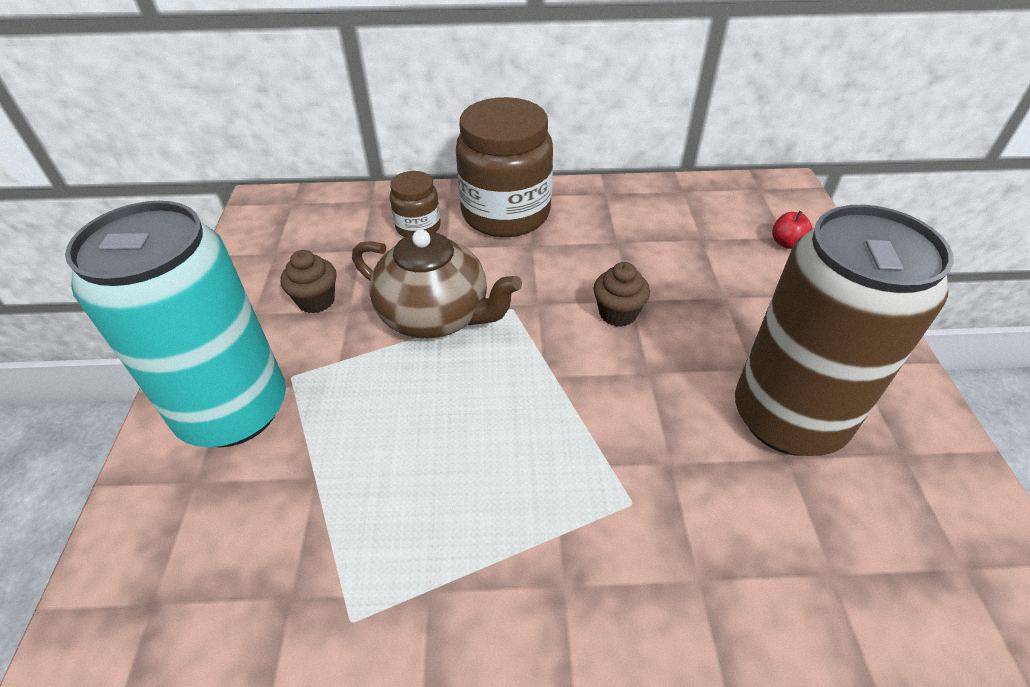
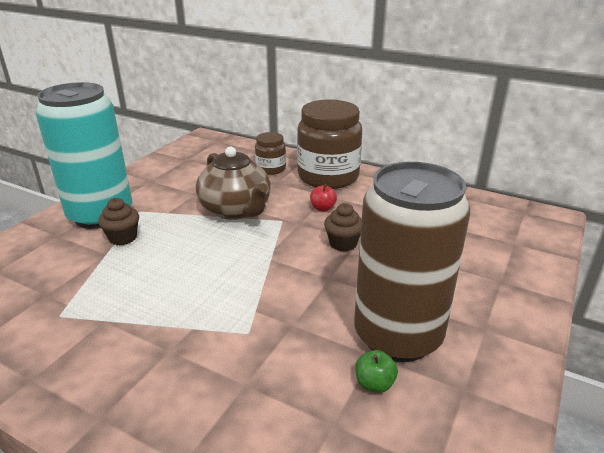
camera: 30 degrees right, 15 degrees down
(316, 301) = (184, 184): brown cupcake -> brown cupcake (123, 238)
(787, 243) = (510, 247): red apple -> red apple (322, 208)
(823, 495) = (374, 384): none -> green apple

